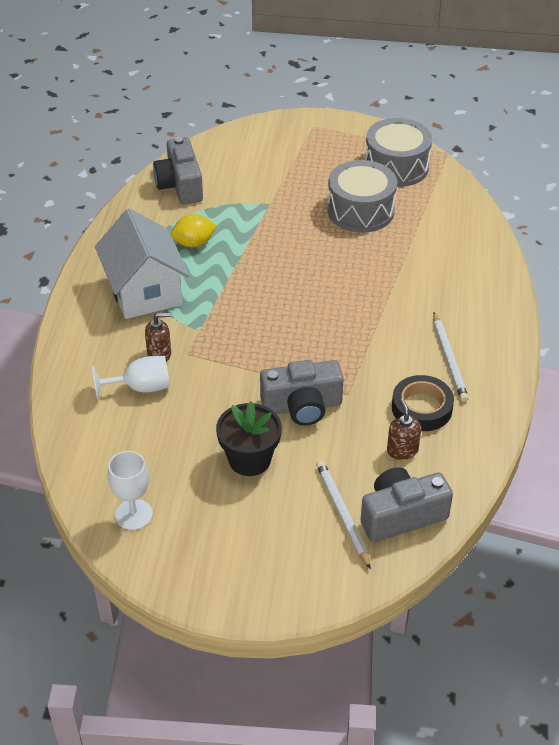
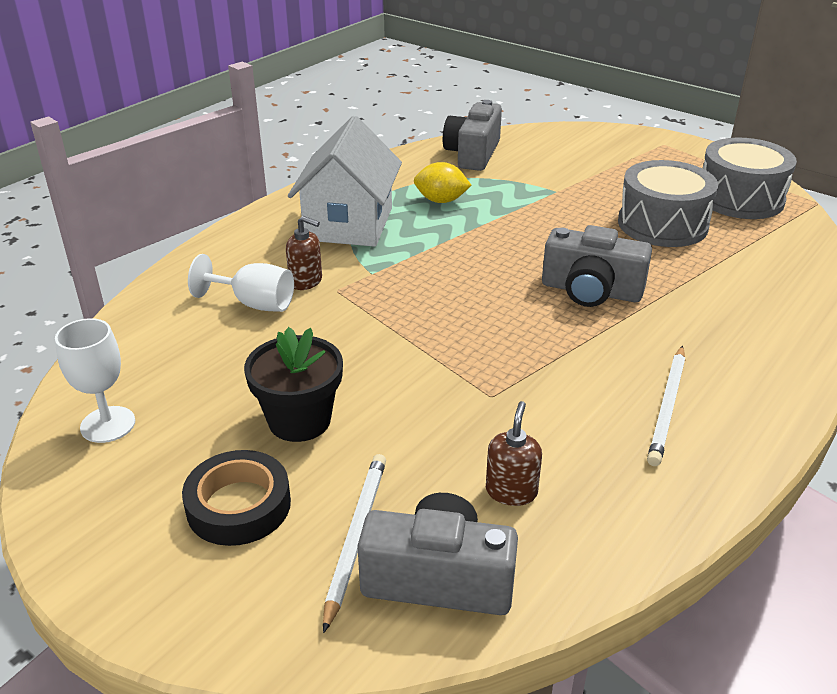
camera: 30 degrees right, 10 degrees down
(302, 406) = (419, 388): grey camera -> grey camera (591, 291)
(421, 408) = (582, 450): black tape -> black tape (238, 505)

